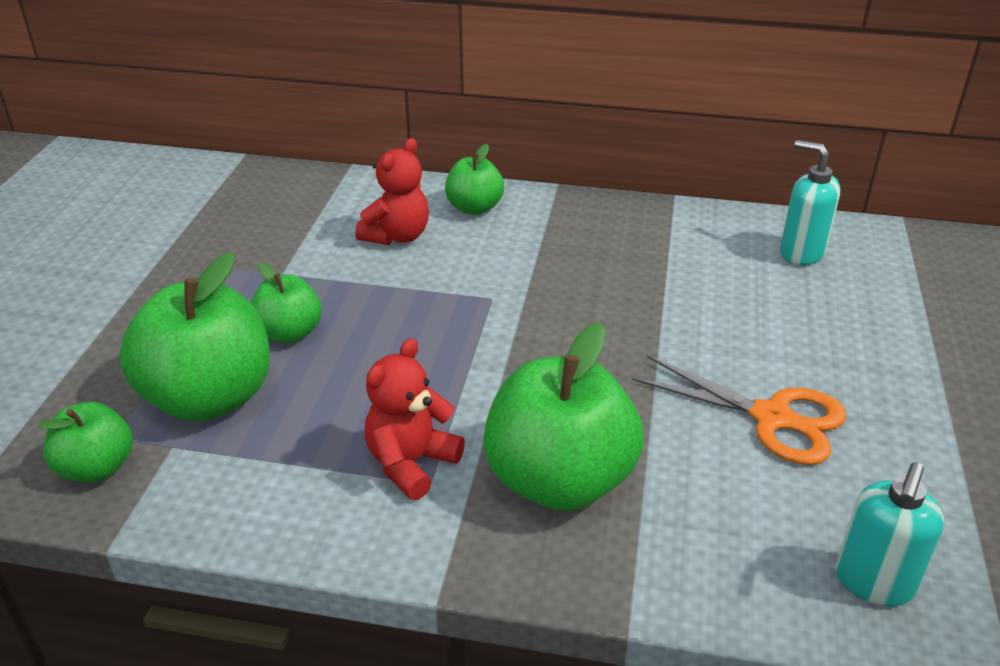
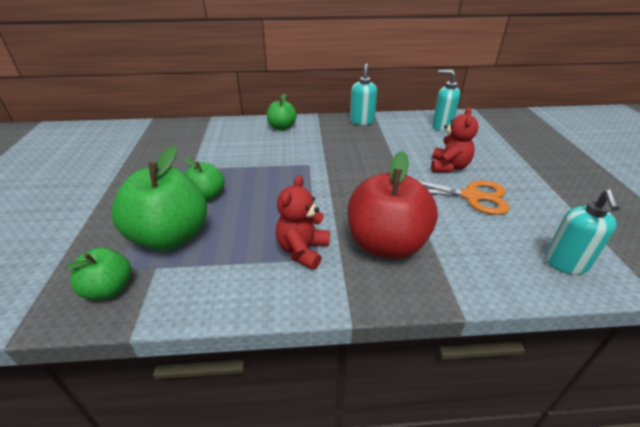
camera: 15 degrees left, 0 degrees up
(397, 236) = (248, 144): red teddy bear -> red teddy bear (449, 167)
(559, 480) = (386, 244): green apple -> red apple
(639, 215) = (362, 121): none -> turquoise soap dispenser

